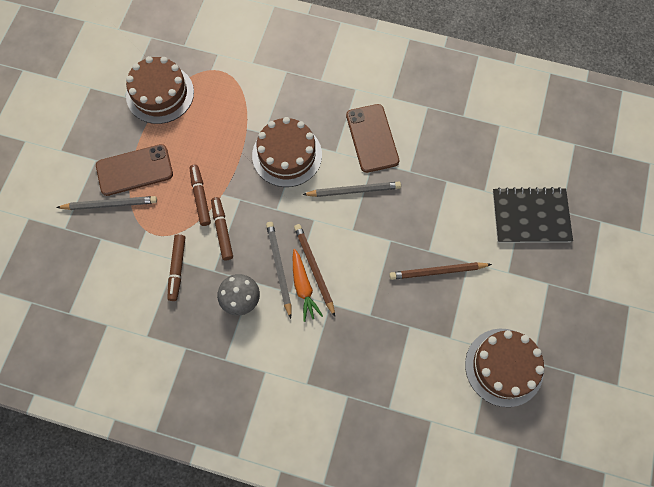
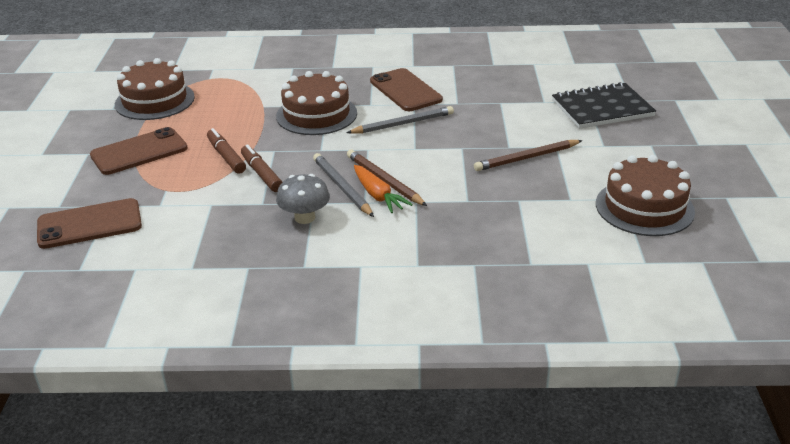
camera: 15 degrees left, 35 degrees down
(83, 259) = (89, 224): none -> brown phone
(110, 204) = (114, 179): grey pencil -> none
(177, 269) = (215, 210): brown marker -> none

